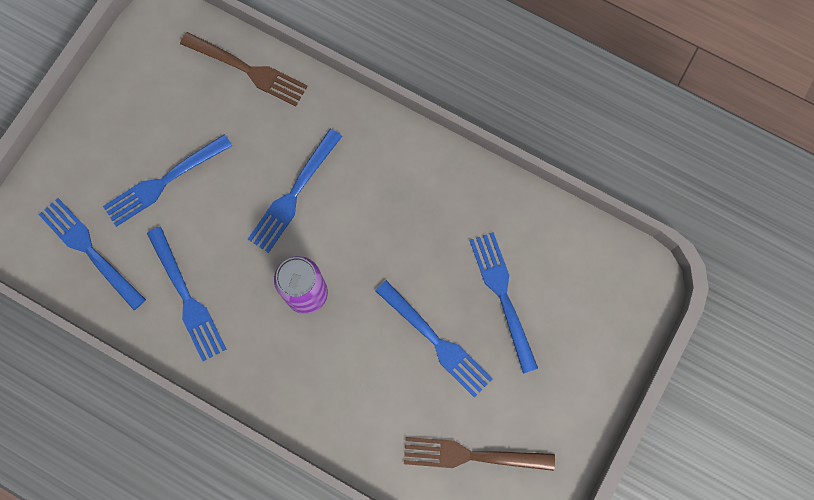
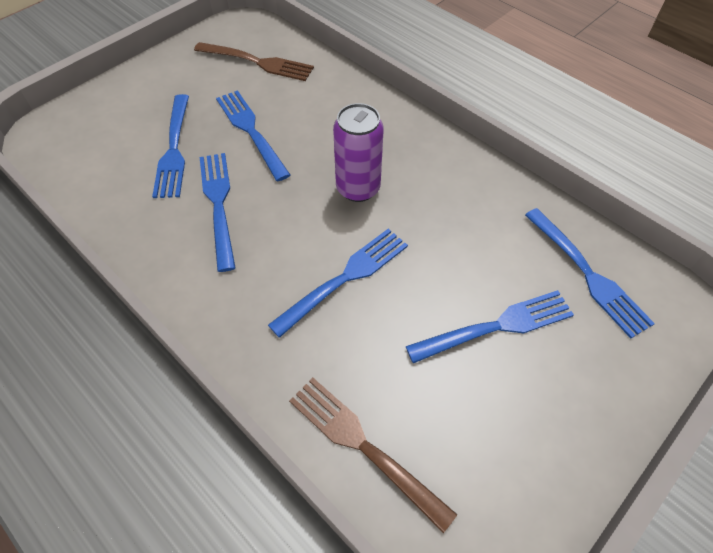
camera: 165 degrees left, 20 degrees down
(187, 298) = (481, 209): blue fork -> blue fork (218, 204)

